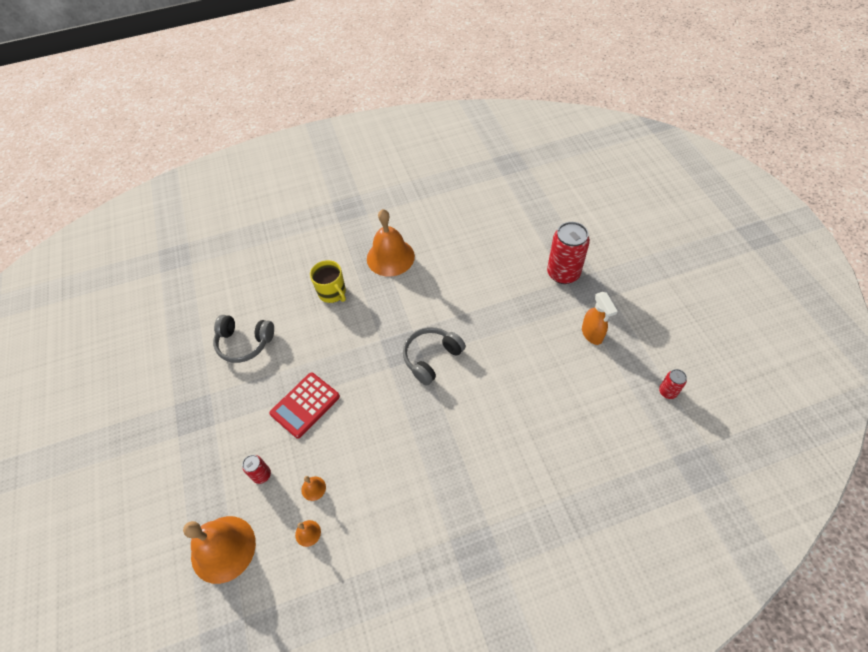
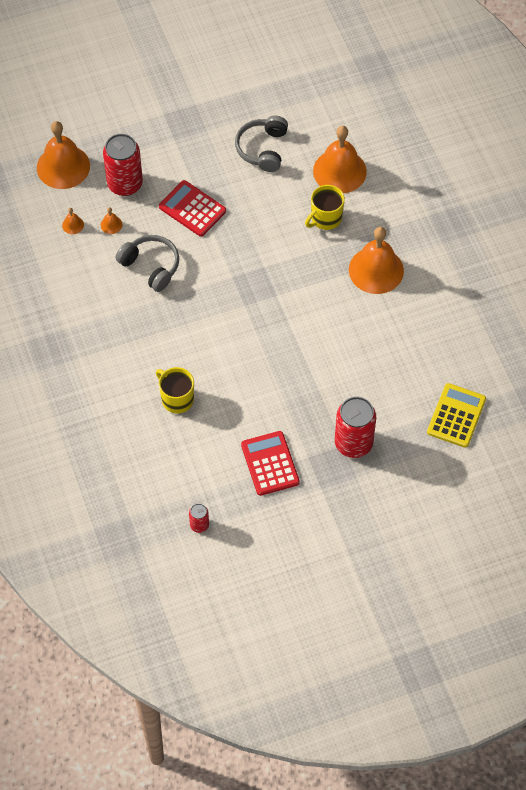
camera: 85 degrees right, 5 degrees up
(262, 475) = (125, 184): red can -> red can, size x2.05
(282, 282) = (339, 171): none -> orange bell
(431, 358) = (242, 313): grey headphones -> grey headphones (151, 266)
(530, 208) = (456, 416): none -> yellow calculator
(531, 415) = (176, 399): none -> yellow mug
(592, 334) = (270, 463): orange spray bottle -> red calculator

